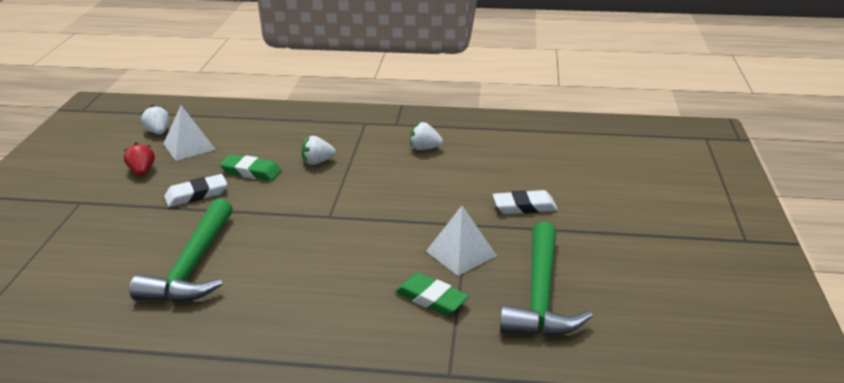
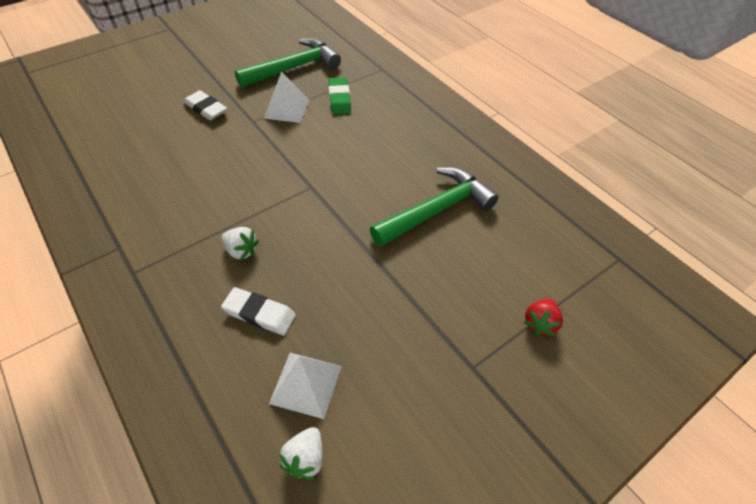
camera: 135 degrees left, 20 degrees up
(142, 171) = (385, 374): red strawberry -> red strawberry (540, 323)
(196, 194) = (370, 289): white eraser -> white eraser (259, 314)
(251, 171) = (300, 284): green eraser -> none
(424, 148) = (157, 199): white strawberry -> none

